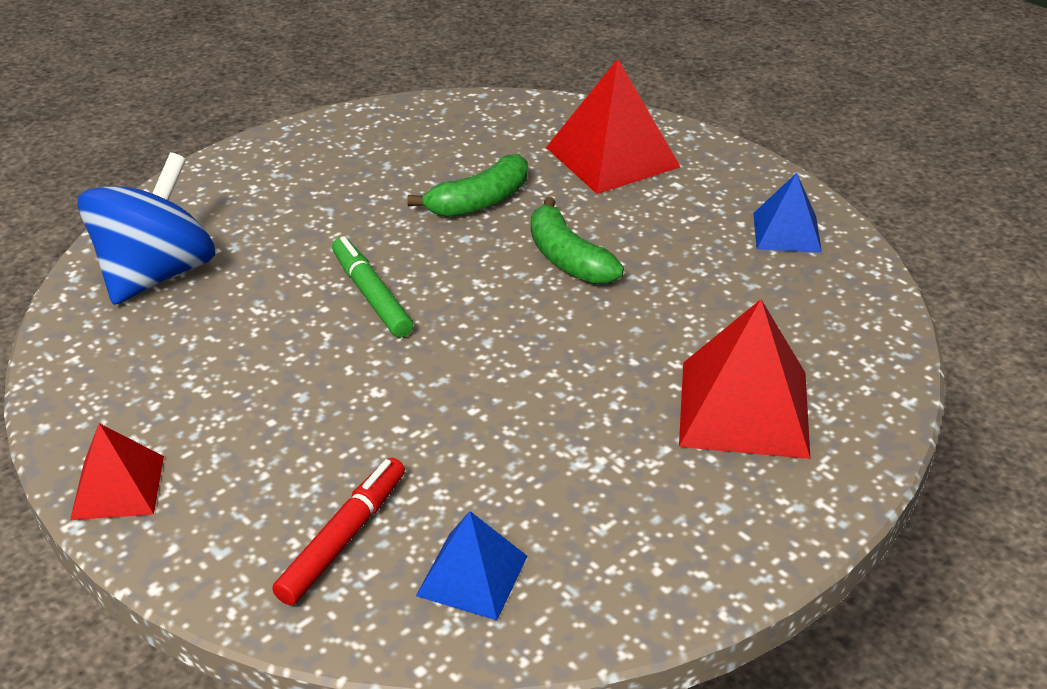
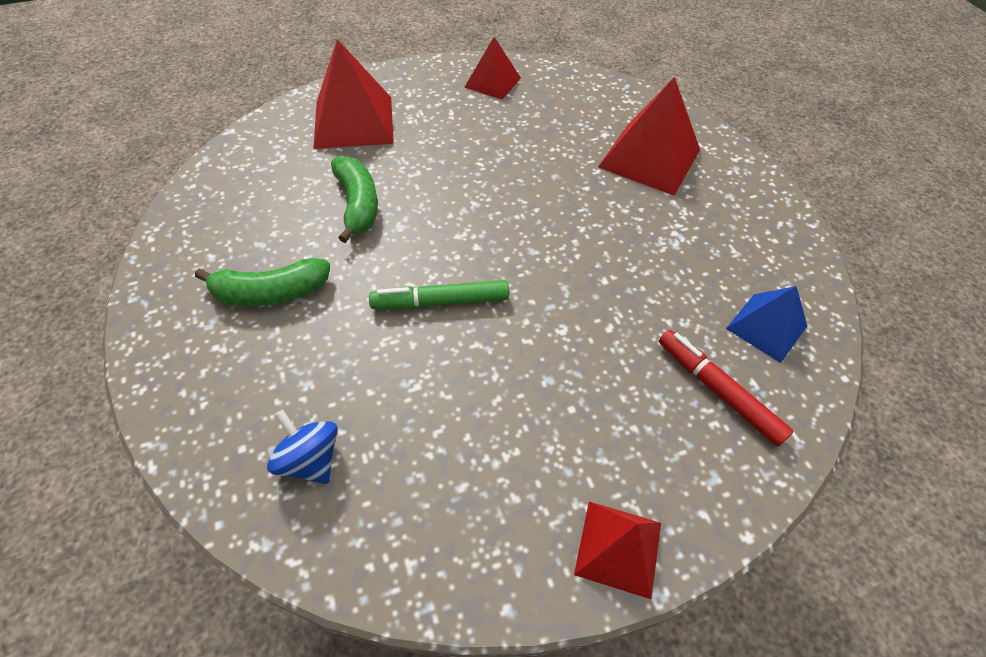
camera: 70 degrees left, 15 degrees up
(157, 274) = (310, 459): blue spinning top -> blue spinning top, size x0.50
(567, 258) = (460, 181): green banana -> green banana (270, 293)
(787, 232) = (493, 82): blue pyramid -> red pyramid

